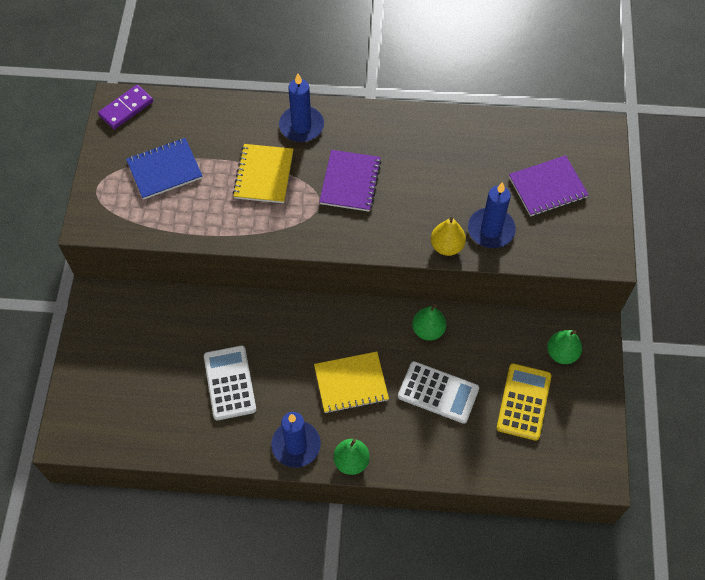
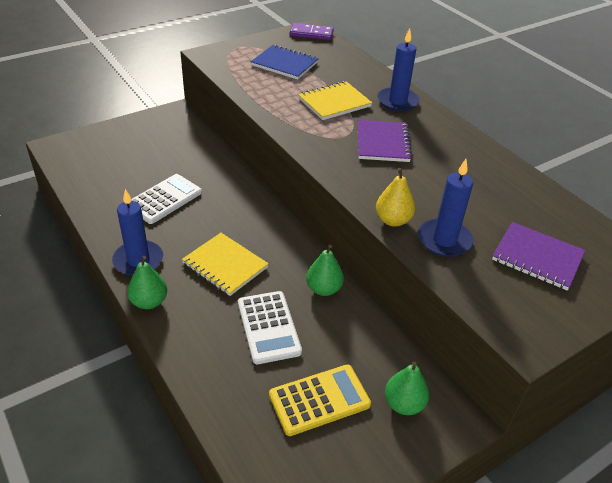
camera: 50 degrees right, 20 degrees down
(350, 182) = (382, 143): purple notebook -> purple notebook turned 60 degrees counterclockwise

